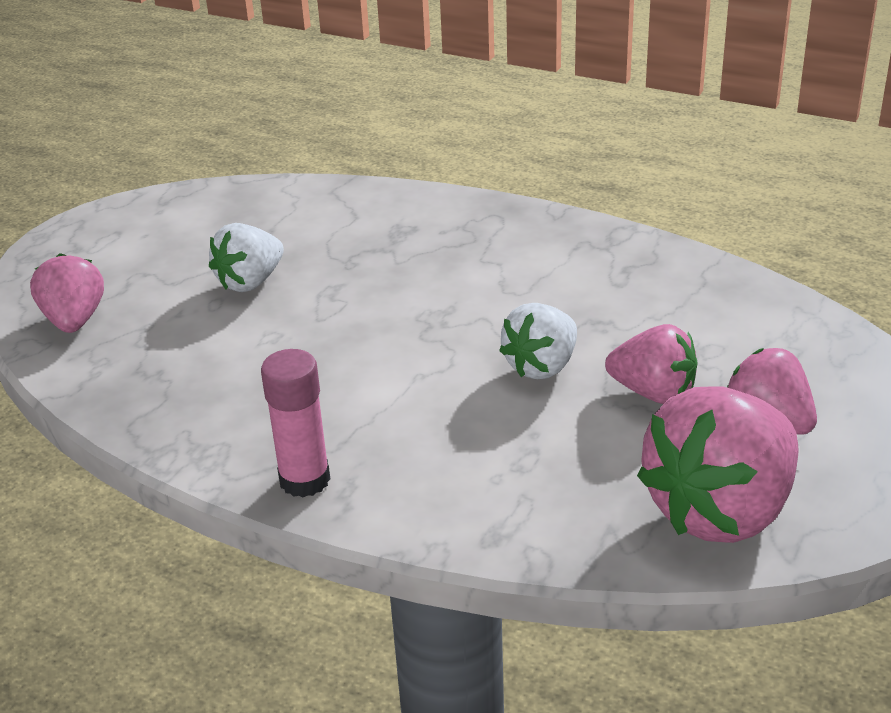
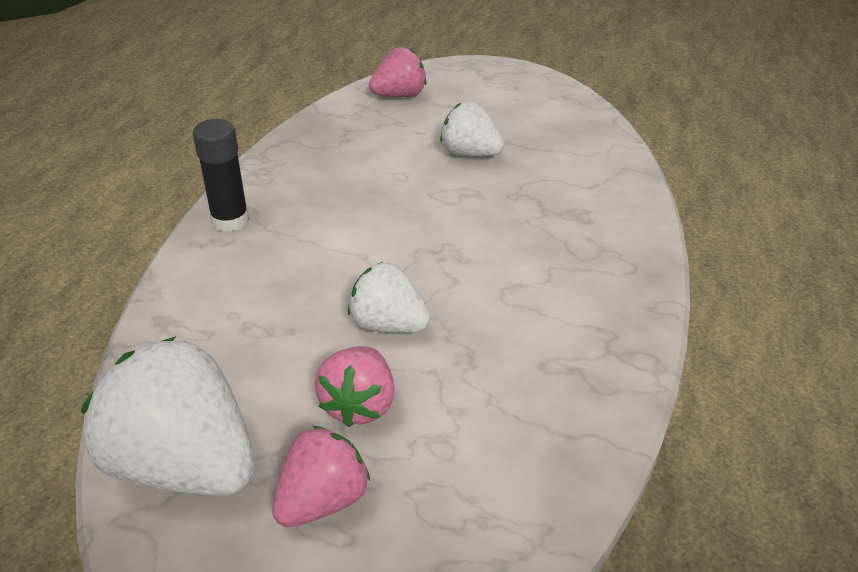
camera: 75 degrees right, 5 degrees up
(304, 480) = (230, 220): pink glue stick -> black glue stick
(721, 510) = (184, 464): pink strawberry -> white strawberry

